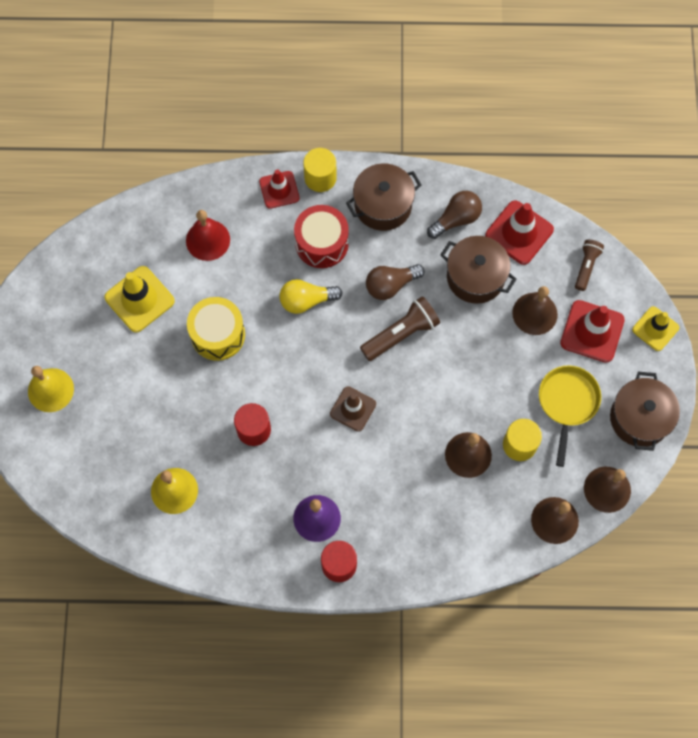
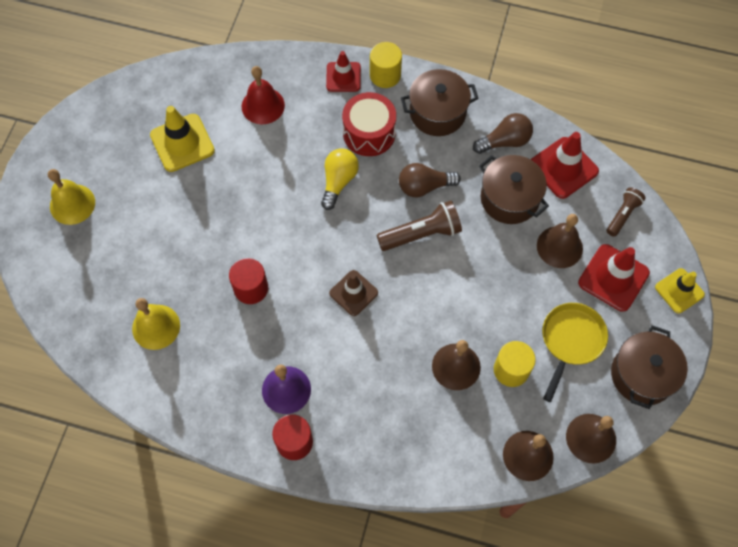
camera: 15 degrees right, 5 degrees down
(218, 334) = (245, 192): yellow drum -> none
(306, 300) = (338, 181): yellow light bulb -> yellow light bulb turned 105 degrees clockwise

